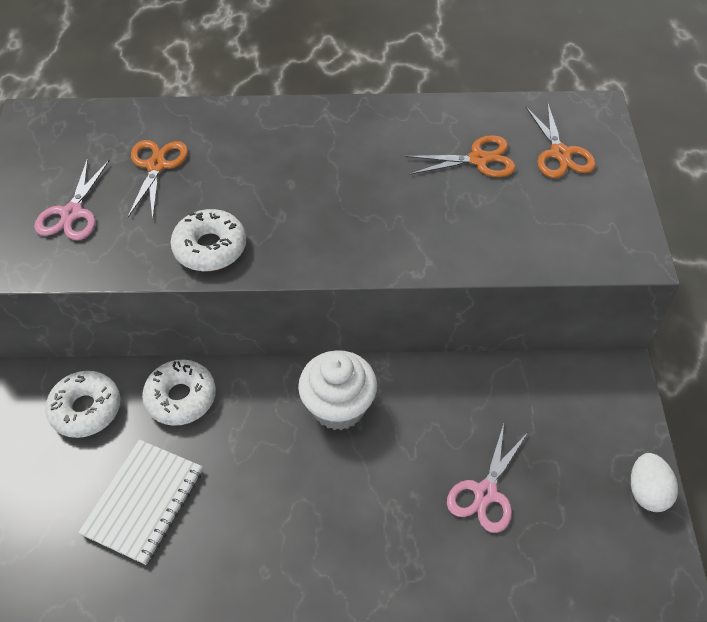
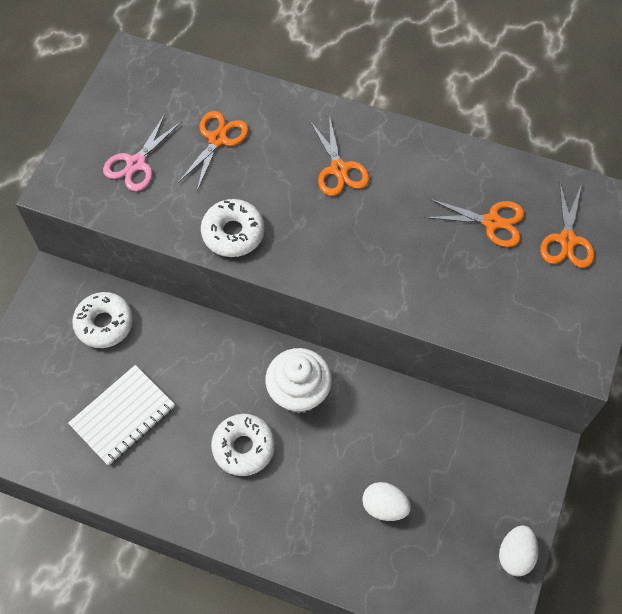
camera: 20 degrees right, 10 degrees up
(181, 398) = (179, 340): white donut -> white donut (243, 447)
(300, 157) = (339, 169): none -> orange scissors
(485, 493) = (384, 506): pink scissors -> white egg

